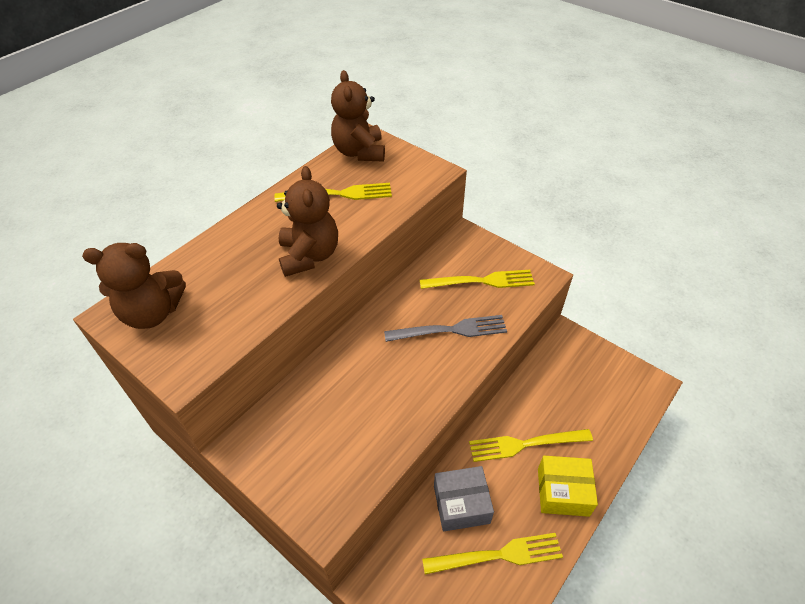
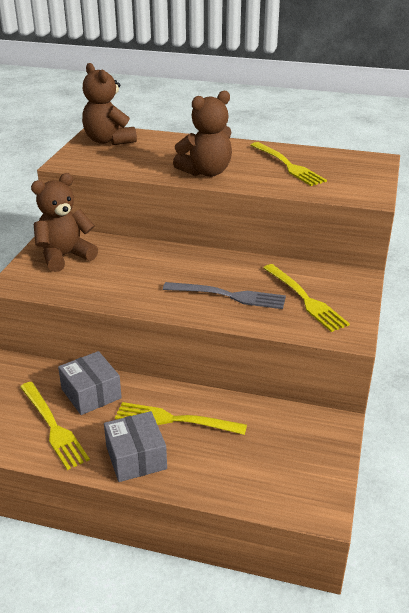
camera: 65 degrees right, 15 degrees down
(359, 152) = (353, 160): brown teddy bear -> brown teddy bear (65, 256)
(451, 330) = (229, 296): grey fork -> grey fork turned 45 degrees counterclockwise
(525, 444) = (174, 420): yellow fork -> yellow fork turned 45 degrees counterclockwise
(563, 492) = (136, 457): yellow box -> grey box

